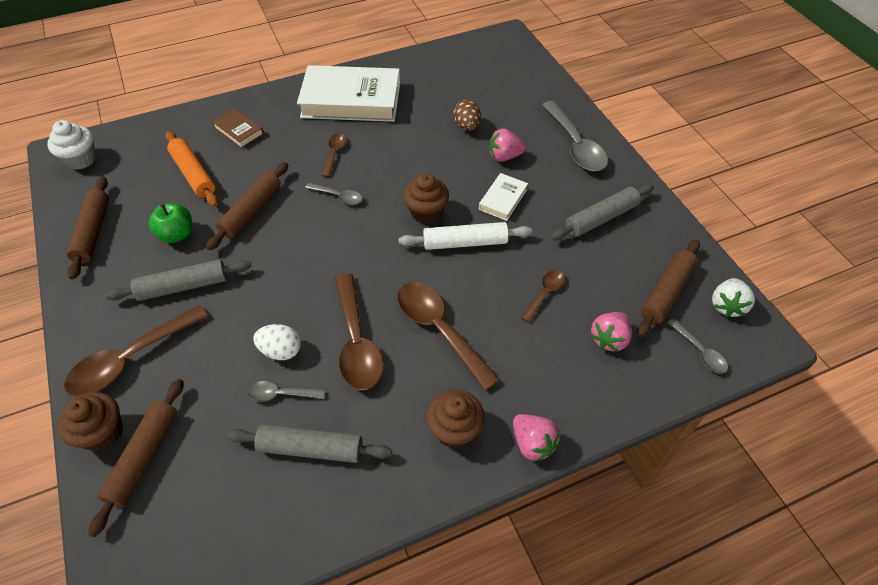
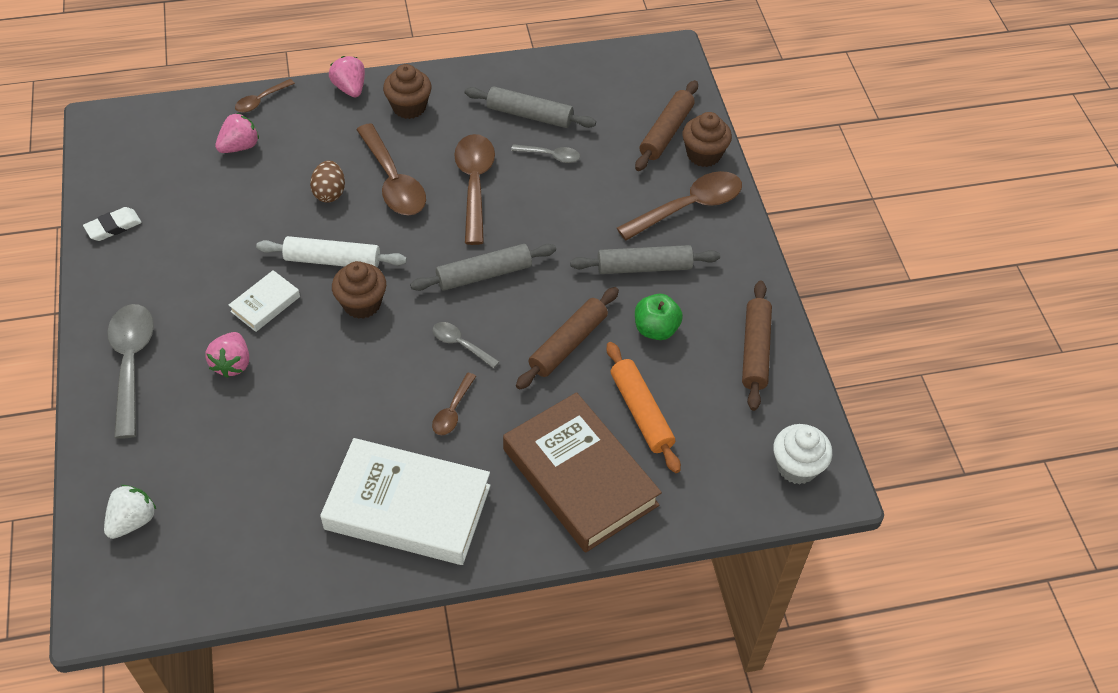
camera: 170 degrees left, 0 degrees up
(239, 131) = (580, 477): brown book -> brown book, size x2.19
(281, 351) = (547, 190): white egg -> none
(466, 126) = (259, 423): brown egg -> brown egg (329, 193)
(504, 156) = (232, 364): pink strawberry -> pink strawberry turned 90 degrees clockwise
(545, 293) = (276, 195): brown spoon -> brown spoon (261, 100)
(601, 218) = (167, 260): grey rolling pin -> grey rolling pin (484, 274)
(665, 237) = (113, 227): none -> white eraser
(666, 292) = (156, 174): brown rolling pin -> none
(699, 351) = (166, 123): grey spoon -> none
(726, 306) = (109, 153): white strawberry -> white strawberry (133, 521)

